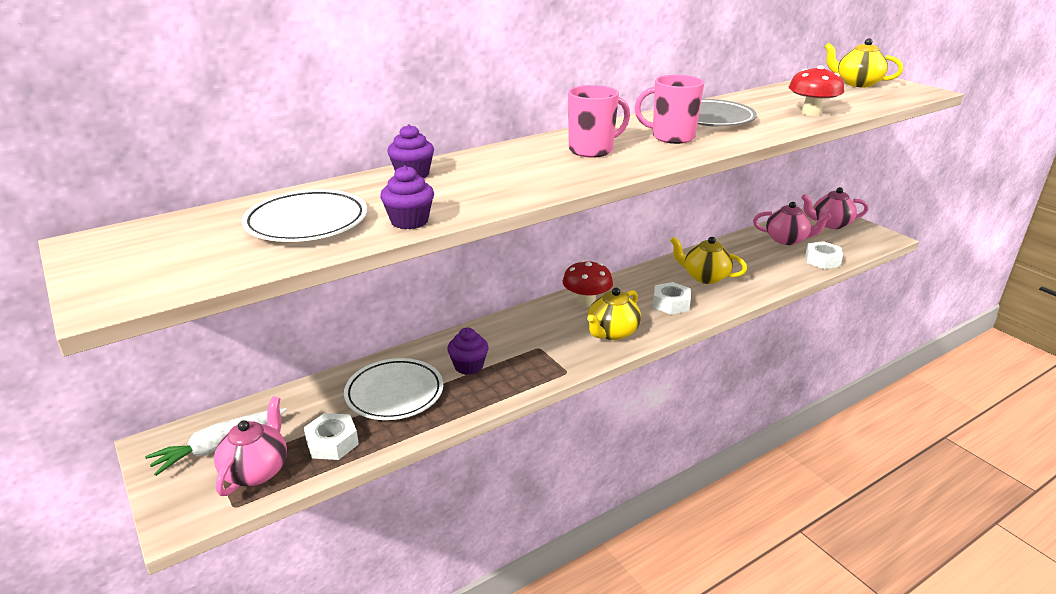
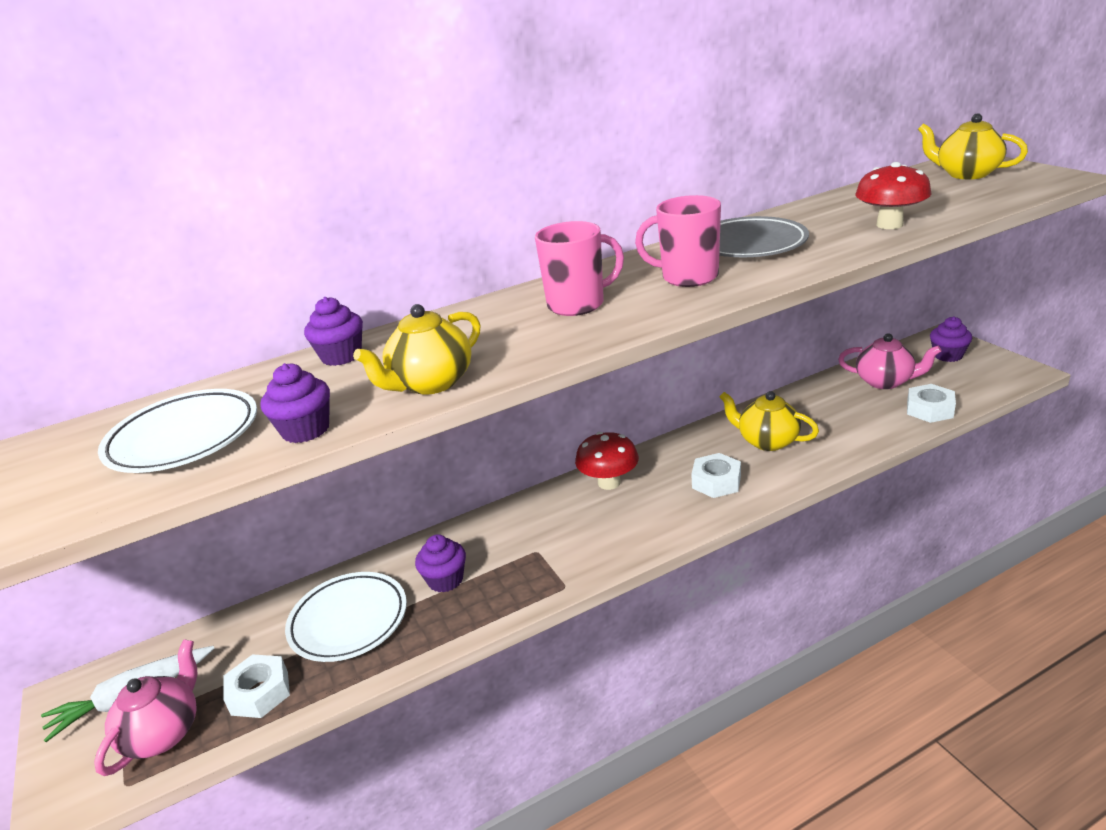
camera: 10 degrees right, 0 degrees up
(612, 332) = (633, 527): yellow teapot -> yellow teapot (431, 383)
(830, 224) = (948, 355): pink teapot -> purple cupcake

